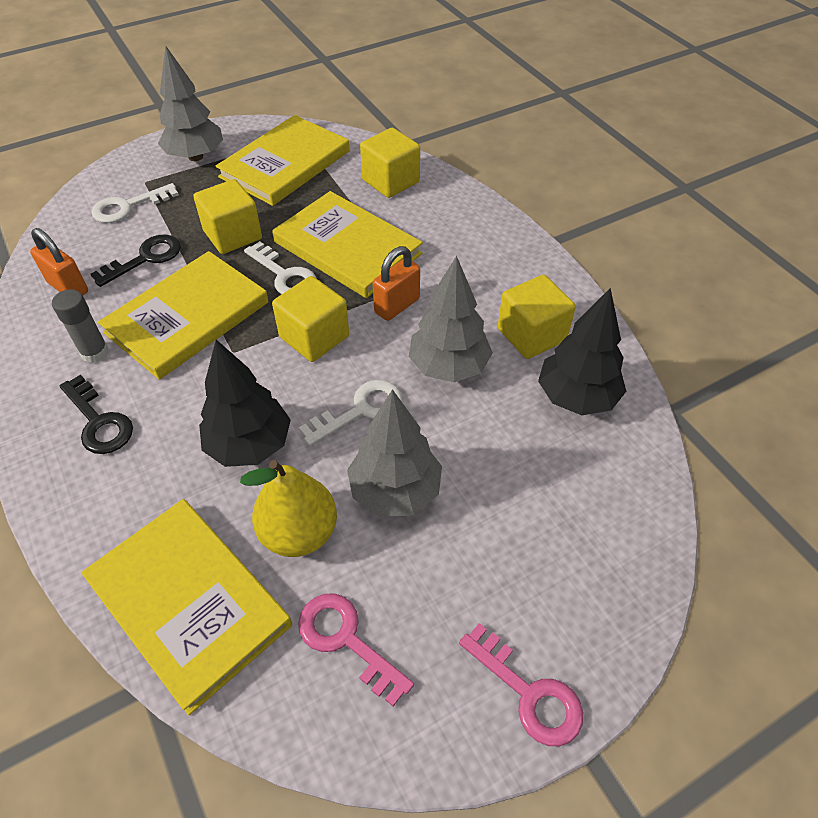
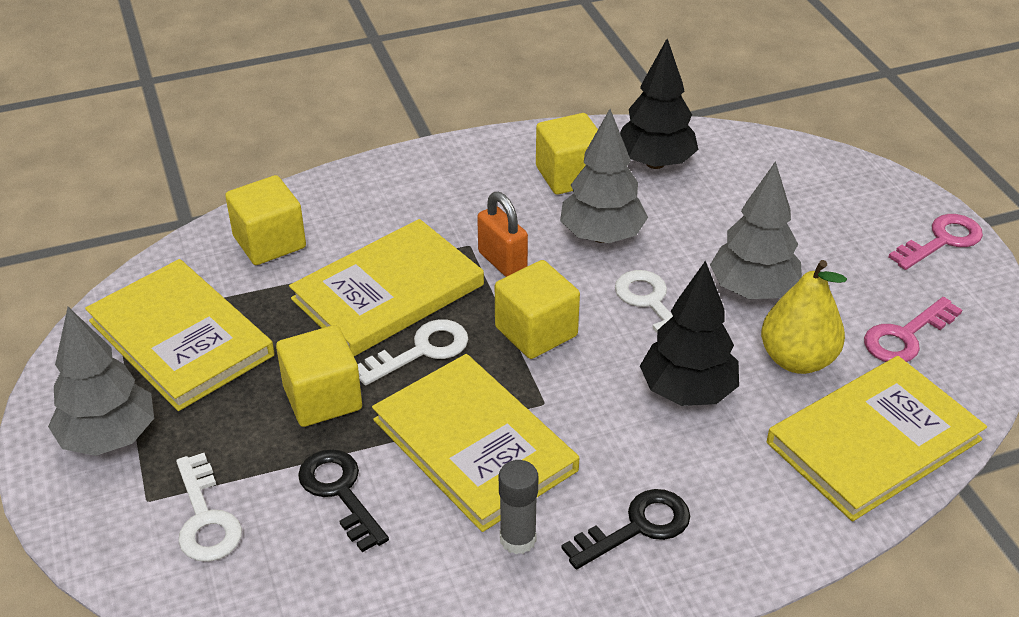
camera: 80 degrees left, 10 degrees down
(68, 287) = (375, 581): orange padlock -> none

